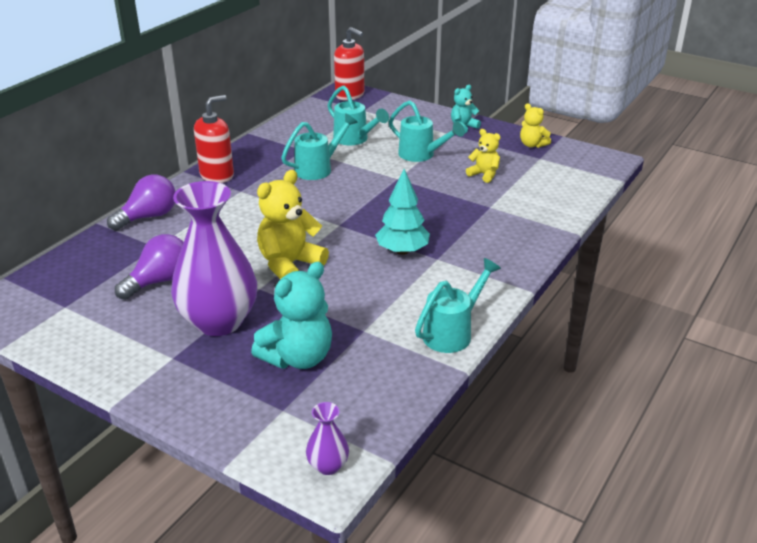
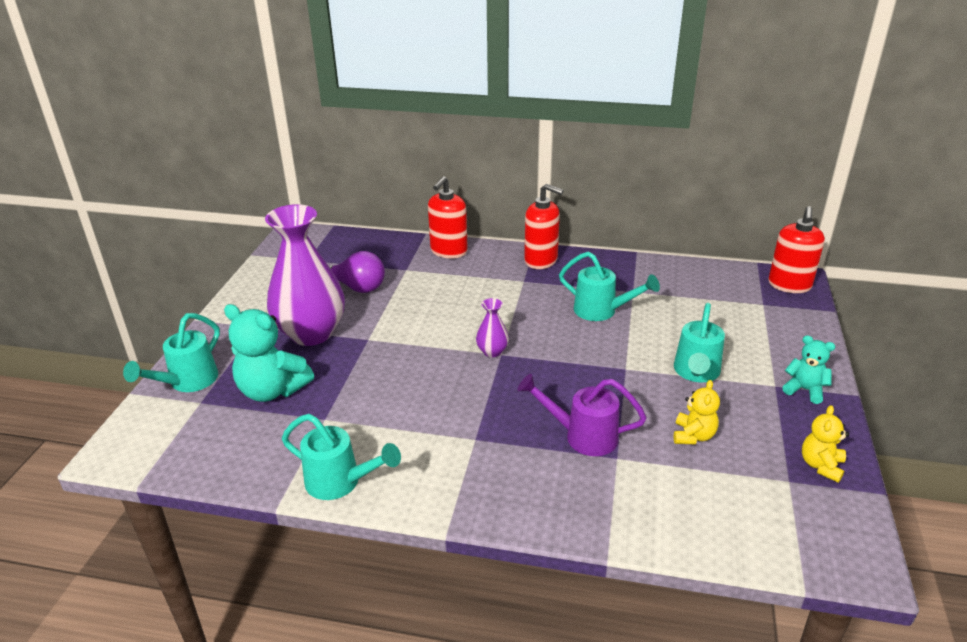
camera: 70 degrees right, 0 degrees up
(148, 217) = (448, 251): purple light bulb -> red soap dispenser
(289, 265) = (413, 344): yellow teddy bear -> none
(328, 466) = (131, 447): purple vase -> purple vase (492, 351)
(355, 140) = (686, 317): turquoise watering can -> turquoise watering can (187, 382)
(402, 251) = (476, 409): turquoise tree -> none
(460, 214) = (582, 436): none -> purple watering can

